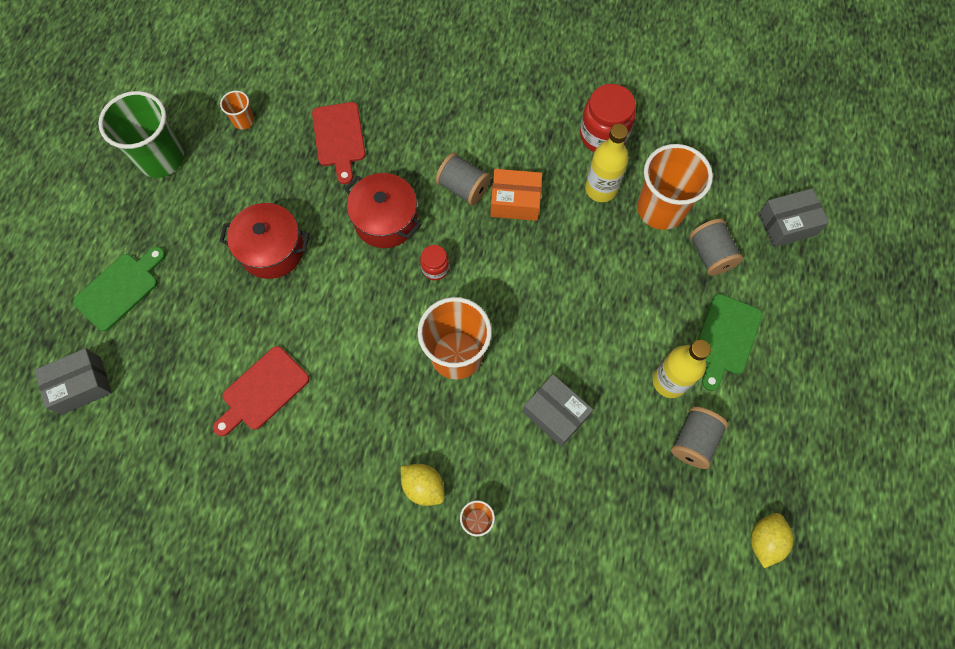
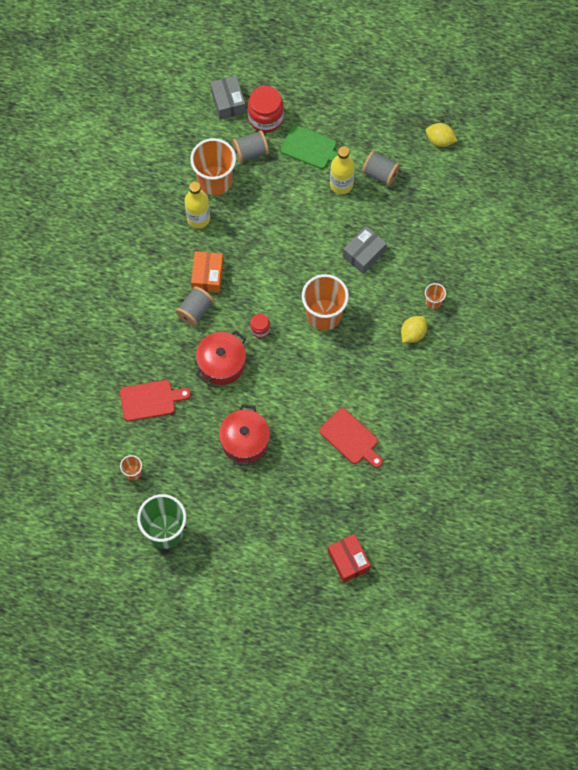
camera: 90 degrees left, 0 degrees up
(81, 385) = (348, 561): grey box -> red box
(120, 289) = (275, 545): green cutting board -> none
(603, 135) = (153, 214): red jar -> red jar (265, 118)

